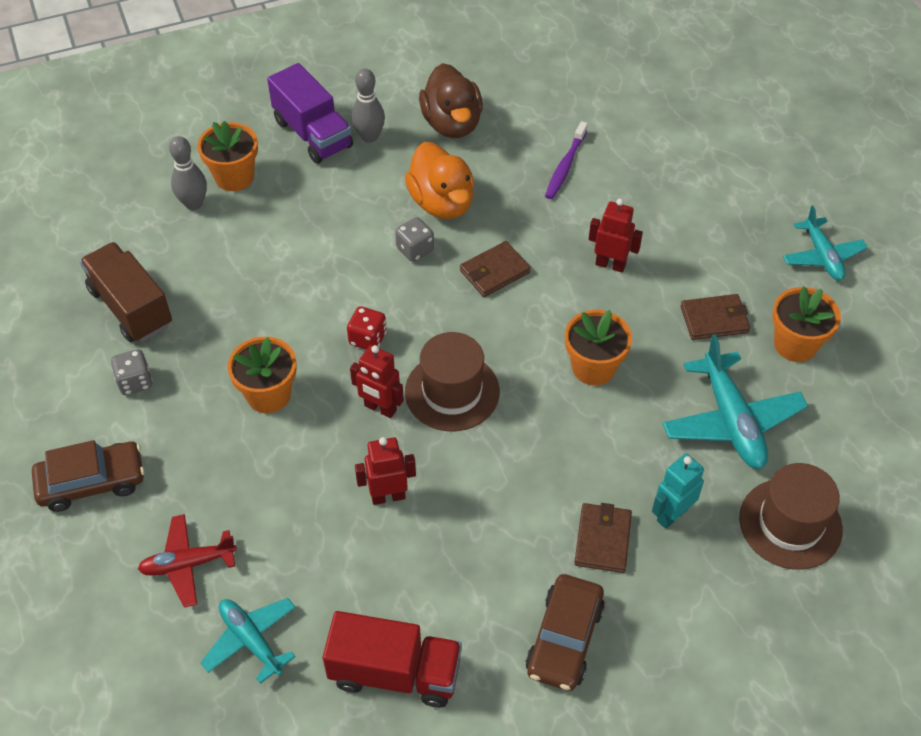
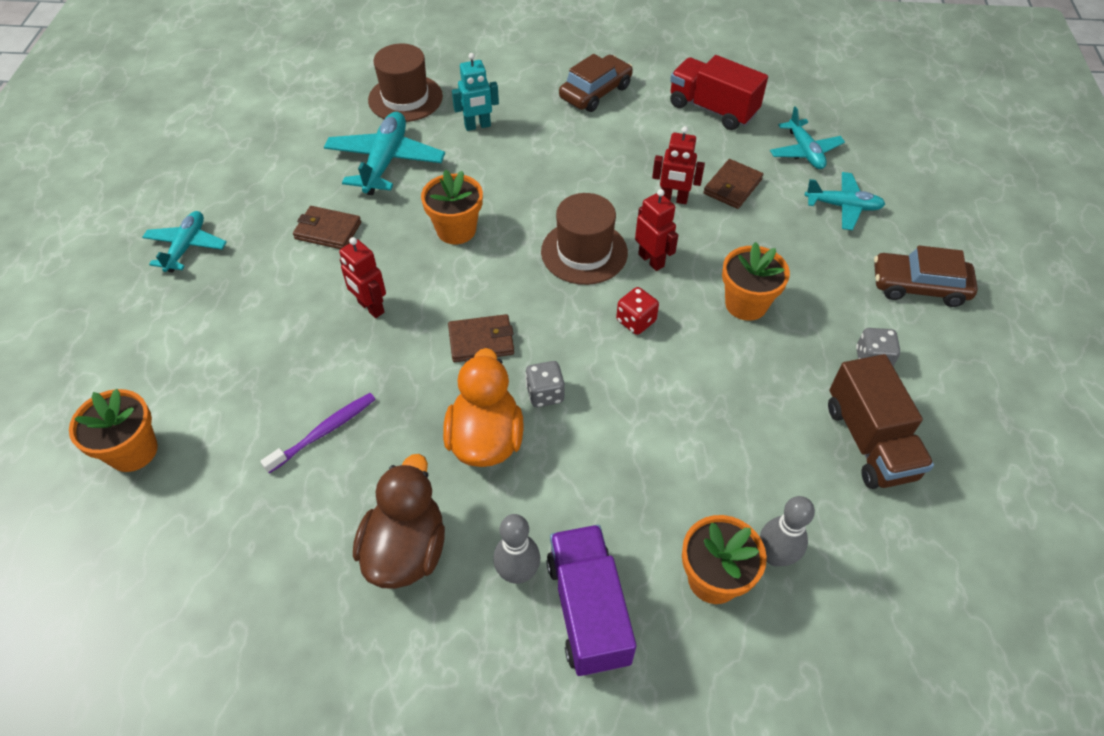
camera: 155 degrees left, 0 degrees up
(188, 564) = (843, 206): red plane -> turquoise plane
(602, 540) = (535, 128): brown wallet -> brown wallet (732, 186)
(795, 344) = (286, 192): orange flower pot -> orange flower pot (133, 451)

